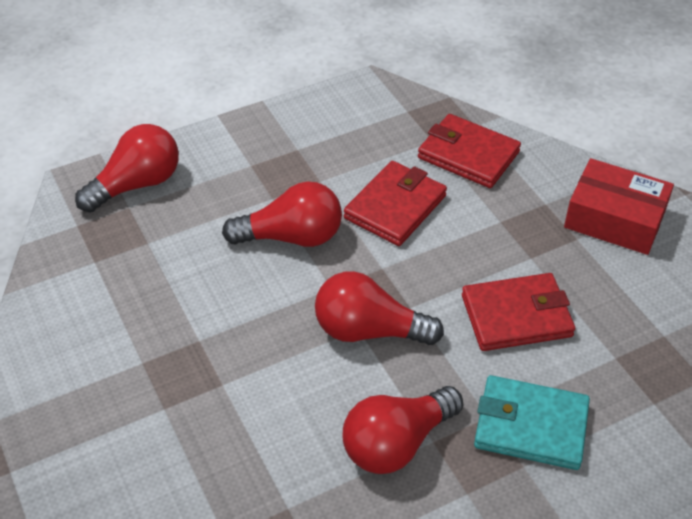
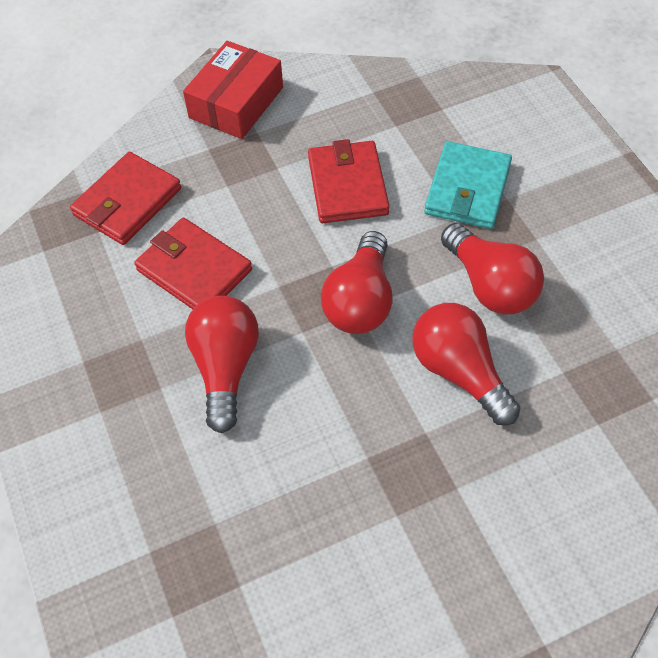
camera: 85 degrees left, 10 degrees up
(137, 184) = (110, 545): red light bulb -> red light bulb (459, 371)

